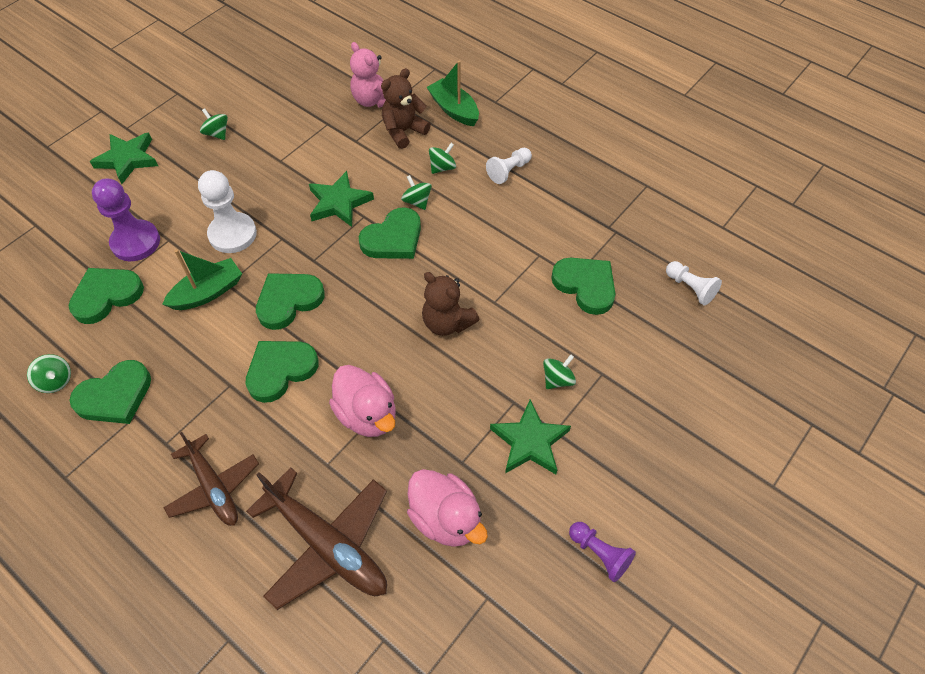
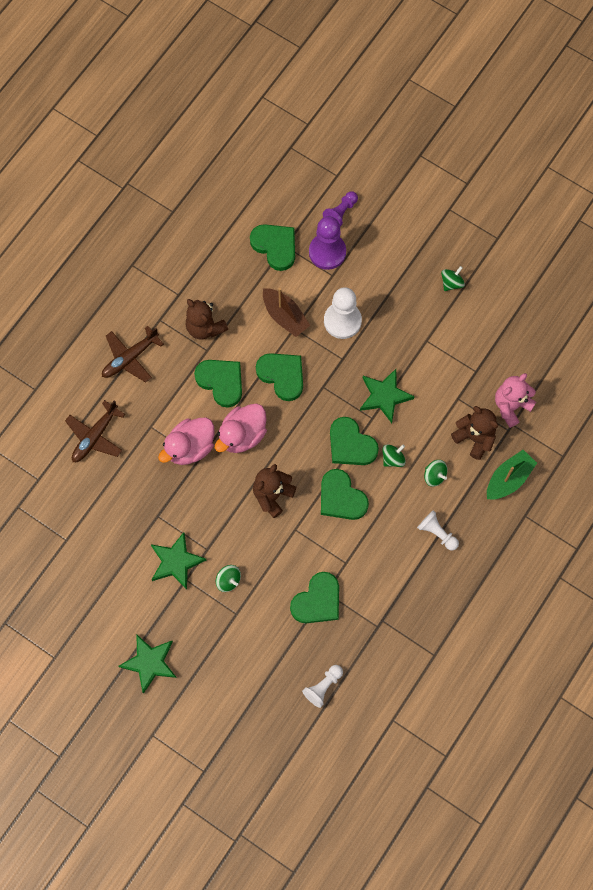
camera: 85 degrees right, 15 degrees up
(56, 381) = (202, 236): green spinning top -> none
(115, 396) = (192, 277): green heart -> green heart (341, 497)
(127, 159) = (413, 221): green star -> green star (150, 663)
(195, 385) = (205, 327): none -> brown teddy bear
(208, 292) = (285, 316): green boat -> brown boat
(327, 545) = (95, 436): brown plane -> brown plane, size x0.66
(446, 518) = (116, 509): pink duck -> pink duck (242, 435)
(600, 554) = (97, 611): purple pawn -> purple pawn (341, 213)

